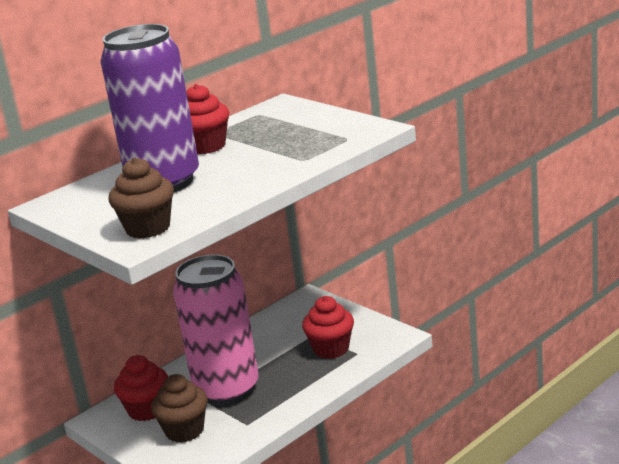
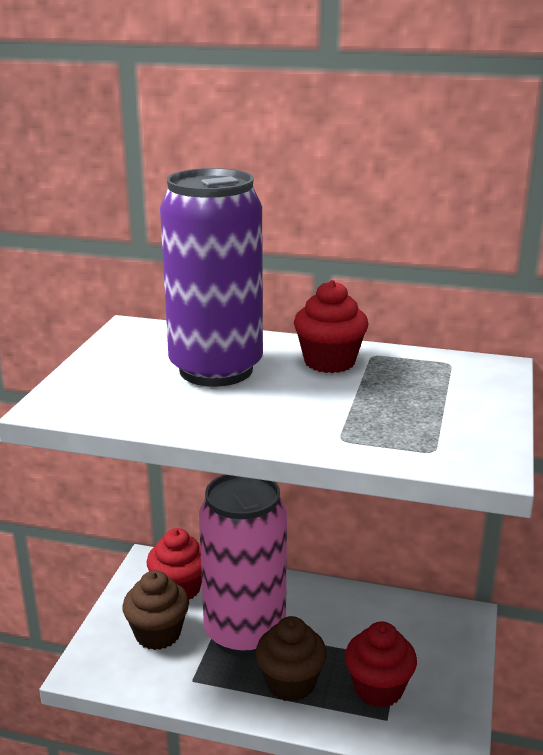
camera: 55 degrees right, 0 degrees up
(148, 228) = (94, 399): brown cupcake -> brown cupcake (290, 683)

